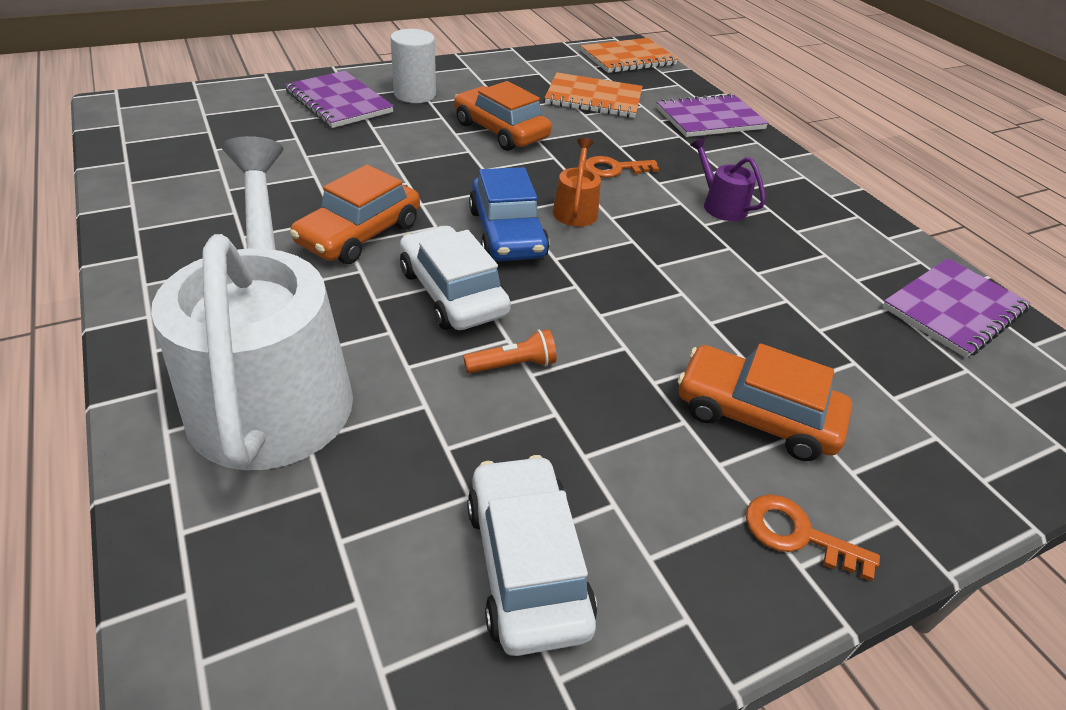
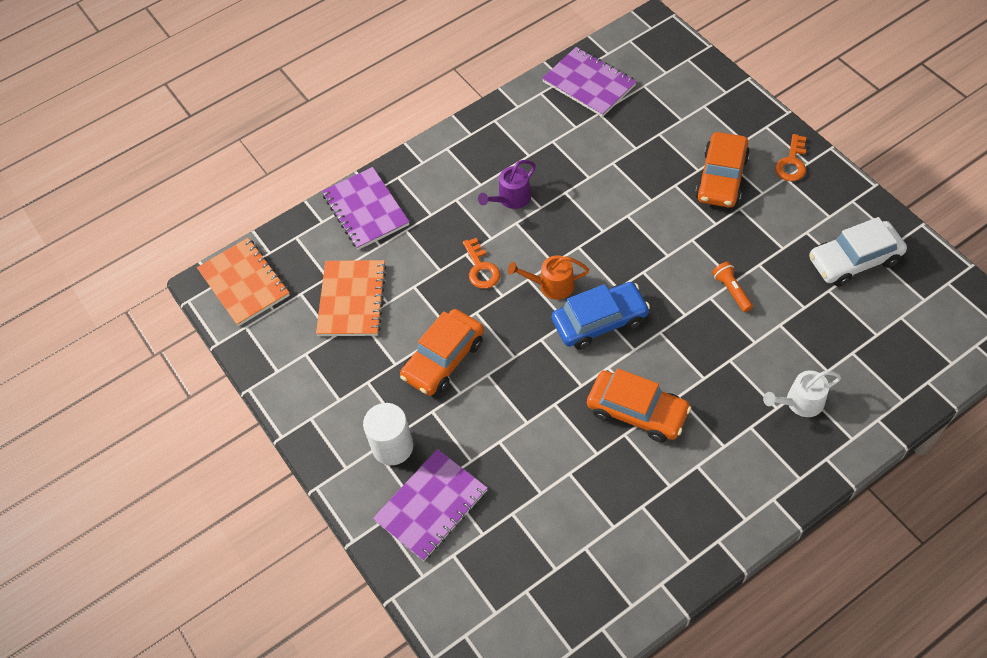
camera: 90 degrees left, 15 degrees up
(272, 387) = (800, 402): white watering can -> white watering can, size x0.40
(452, 292) = (679, 337): white car -> none

